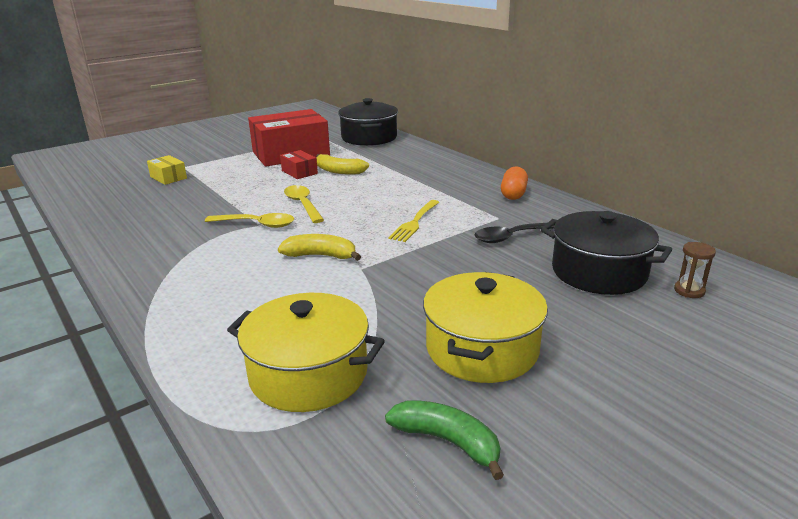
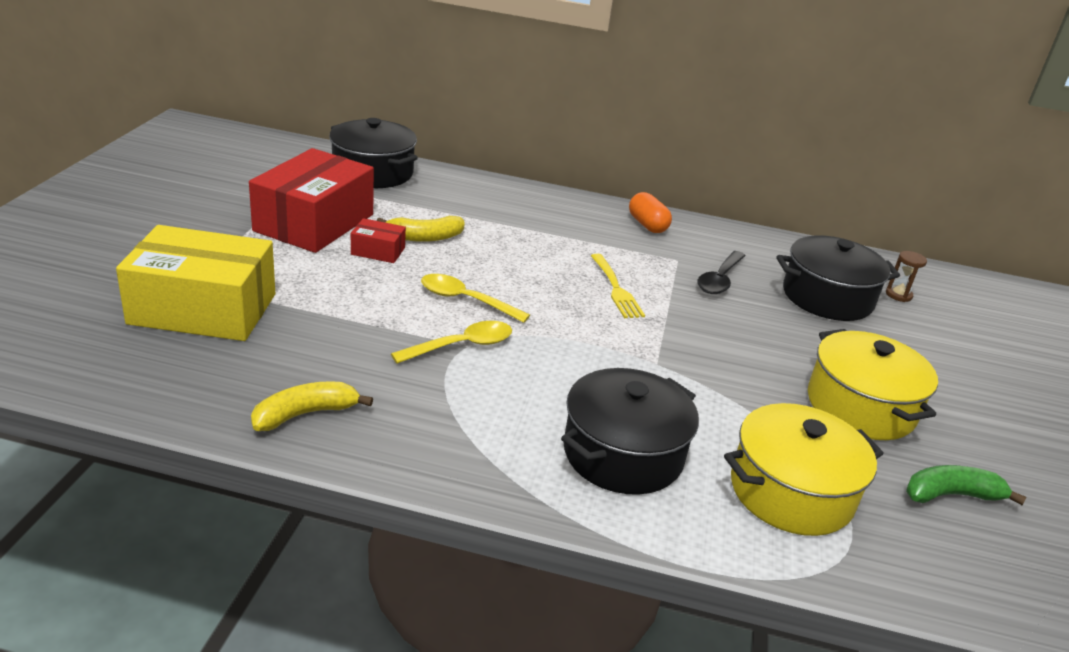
camera: 45 degrees left, 5 degrees up
(168, 177) = (203, 309): yellow box -> yellow box, size x2.28
(239, 305) = (623, 454): none -> black pot
(320, 256) = (597, 363): yellow banana -> yellow banana (305, 414)

